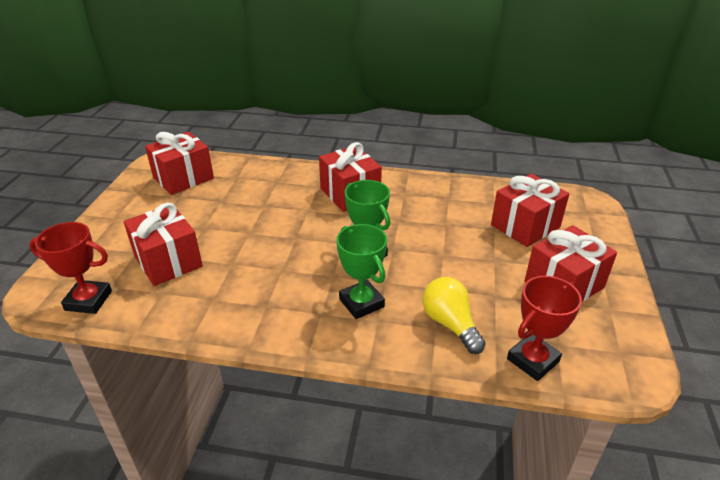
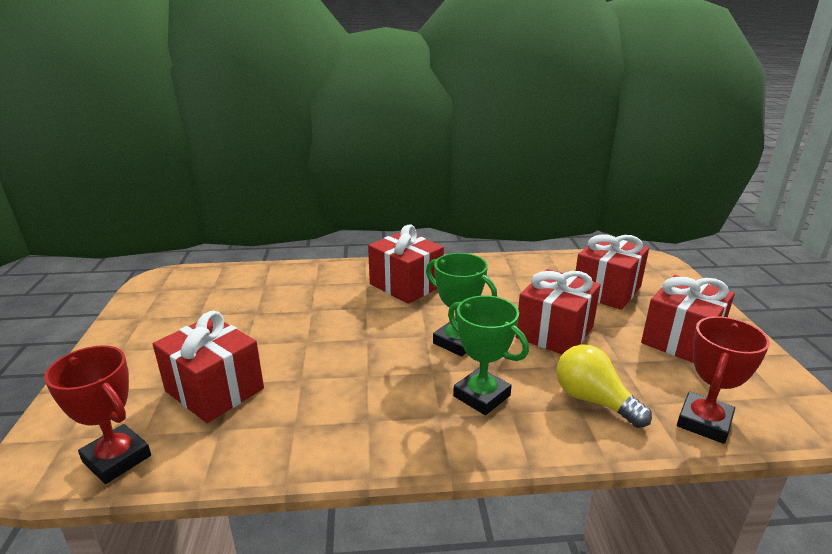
camera: 15 degrees left, 10 degrees down
(88, 300) = (117, 459): red trophy -> red trophy turned 45 degrees clockwise
(183, 178) = (197, 294): red gift -> red gift (555, 332)

